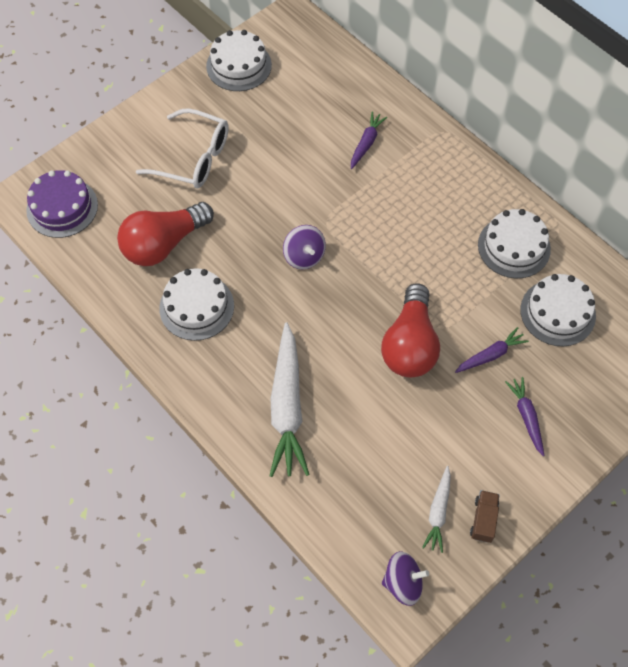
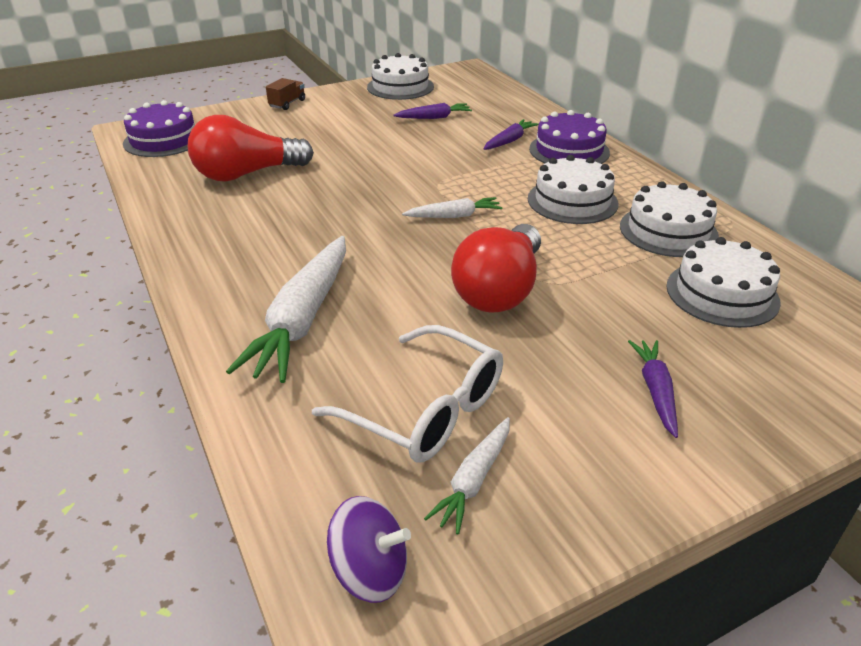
camera: 15 degrees right, 25 degrees down
(193, 158) = (318, 128): white glasses -> white glasses (424, 409)
(196, 307) = (248, 220): white cake -> white cake (572, 201)
(304, 256) = (399, 202): purple spinning top -> none
(352, 264) = (454, 216): none -> white carrot
(419, 148) = (569, 150): none -> purple cake
(483, 520) = (550, 508): brown truck -> brown truck (287, 104)
(490, 355) = (613, 318): purple carrot -> purple carrot (434, 117)

